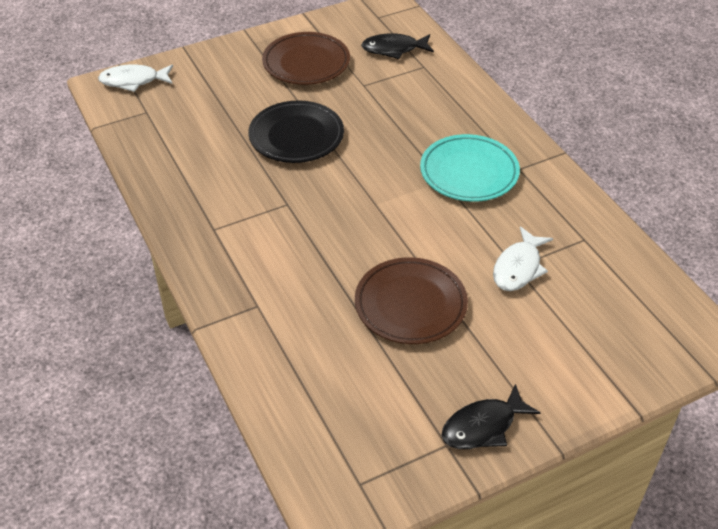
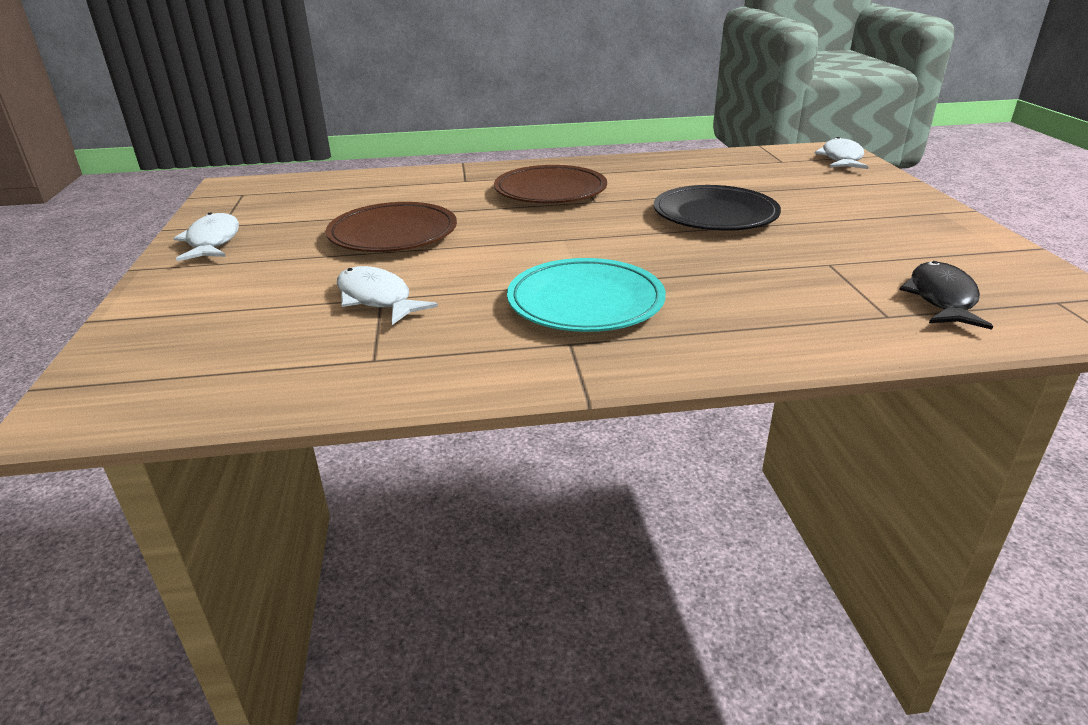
camera: 110 degrees right, 15 degrees down
(306, 63) = (888, 235): brown plate -> brown plate (550, 191)
(483, 426) = (212, 241): black fish -> white fish

